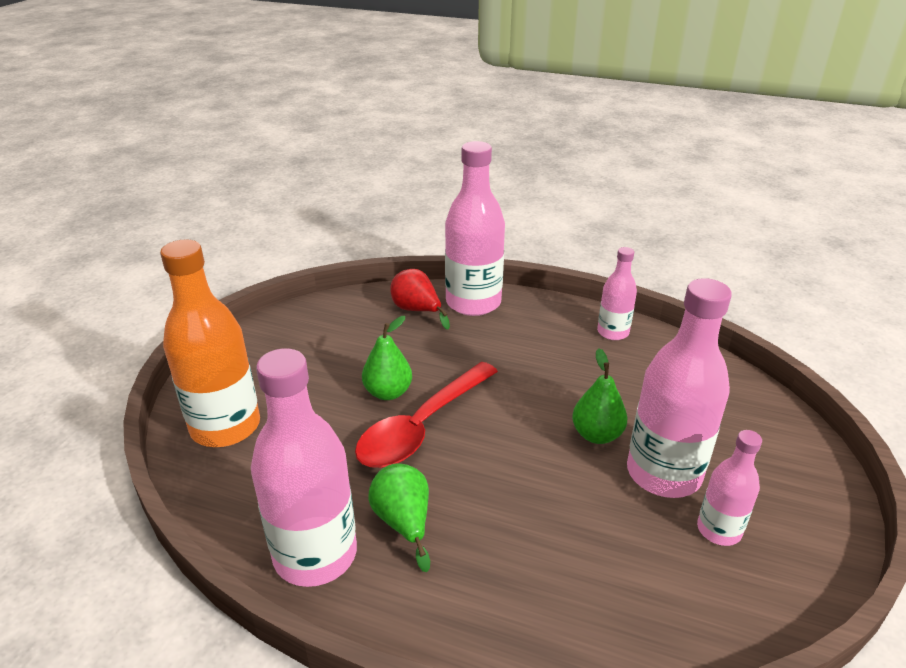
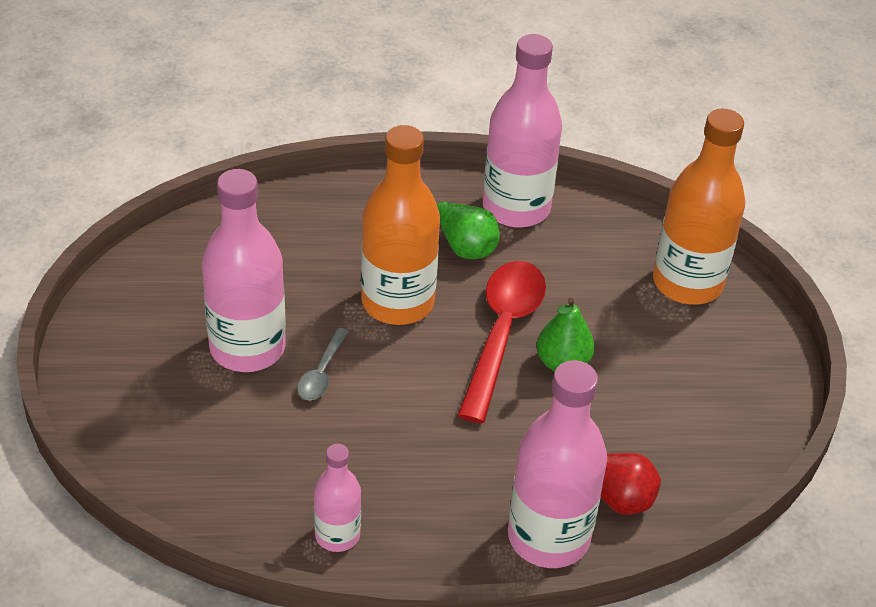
camera: 155 degrees right, 10 degrees up
(503, 479) = (398, 302): none -> orange bottle
(597, 435) = (322, 372): green pear -> grey spoon
(719, 530) = (193, 308): pink bottle -> none

